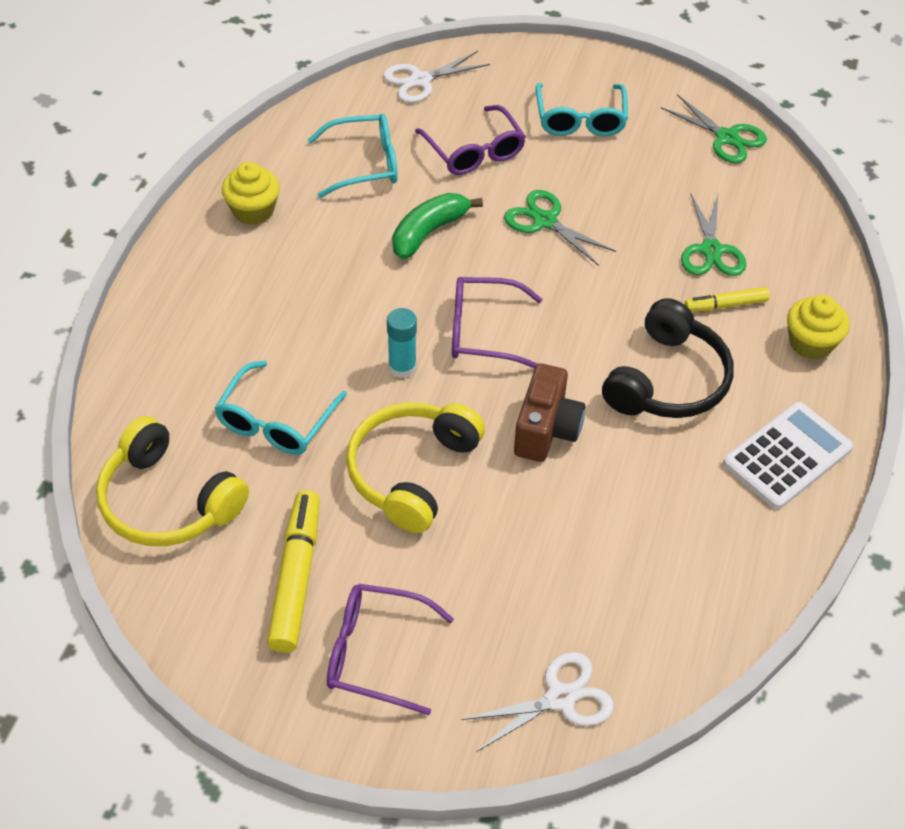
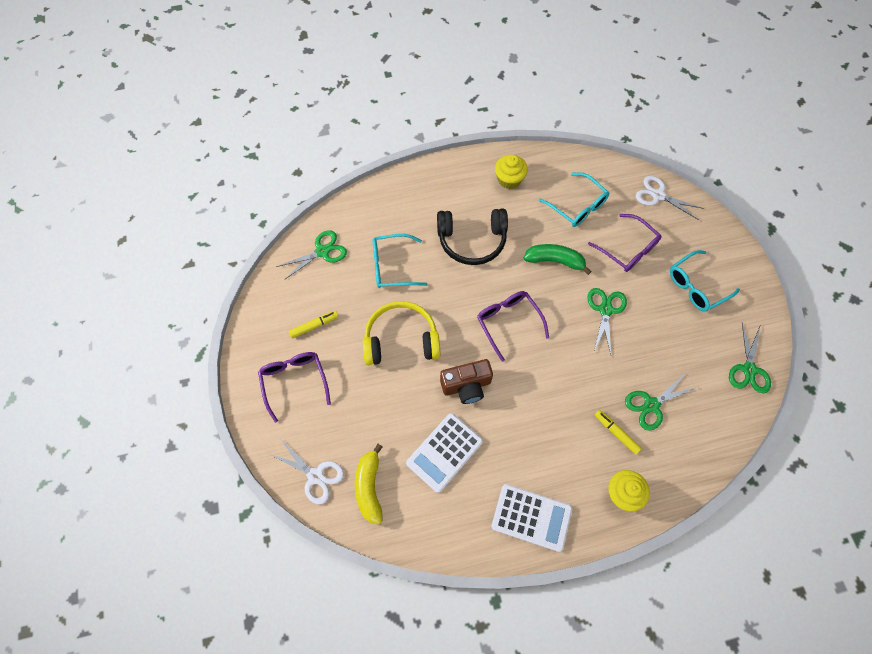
camera: 60 degrees right, 15 degrees up
(167, 501) = (322, 251): yellow headphones -> green scissors
(296, 577) = (314, 326): yellow marker -> yellow marker, size x0.57
(402, 367) = (460, 299): turquoise glue stick -> none
(474, 151) = (628, 249): purple glasses -> purple glasses turned 75 degrees counterclockwise
(625, 631) = (369, 487): none -> yellow banana
(631, 508) = (444, 452): none -> white calculator
(668, 380) = (540, 429): black headphones -> black headphones (472, 241)

